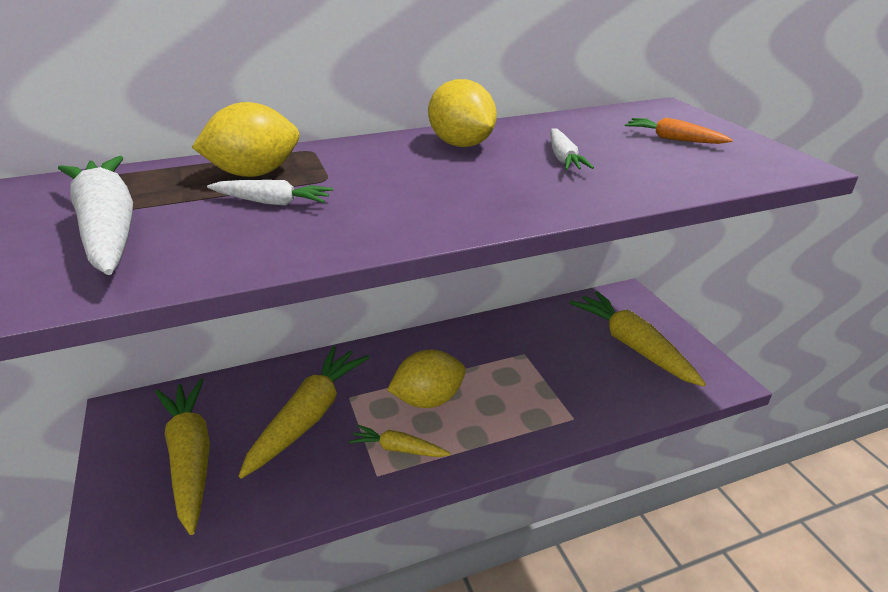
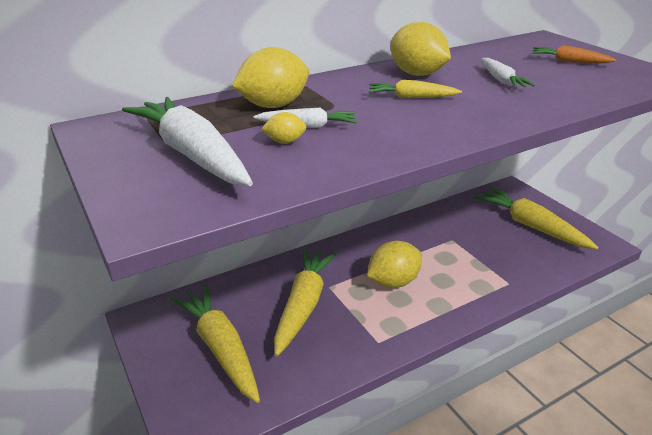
camera: 10 degrees left, 0 degrees up
(228, 220) = (285, 142): none -> yellow lemon
(398, 449) = (386, 321): yellow carrot -> yellow carrot (411, 97)

